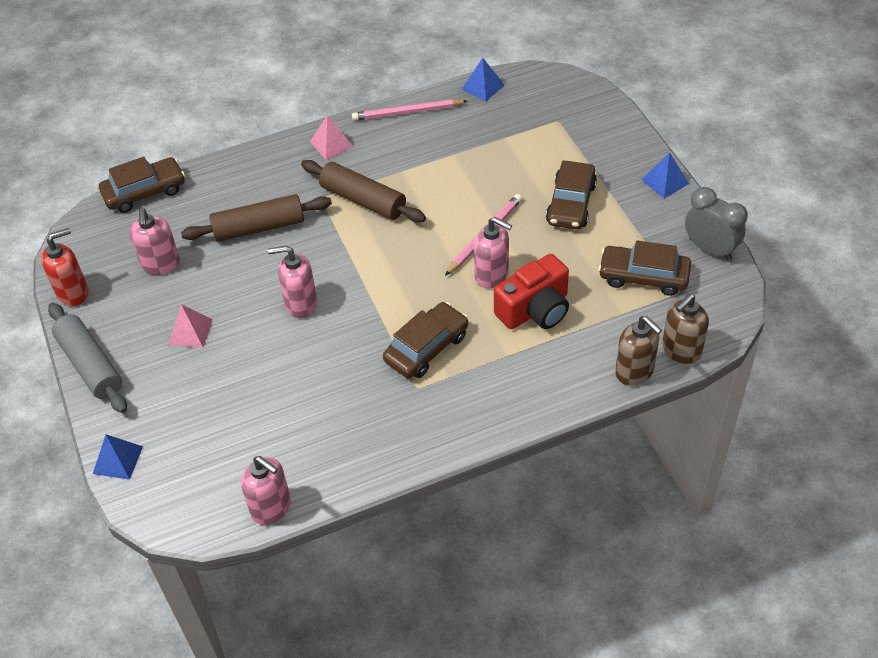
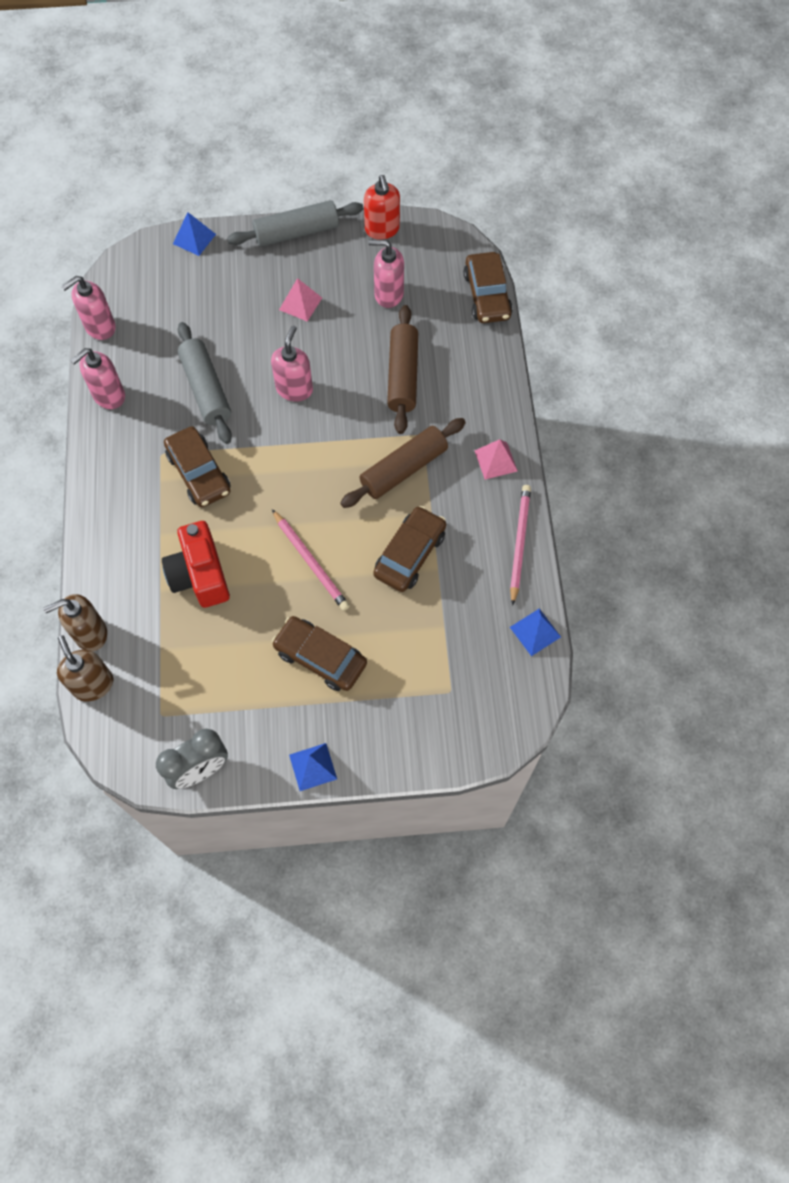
camera: 105 degrees right, 15 degrees up
(324, 376) = (206, 389): none -> grey rolling pin
(492, 275) = (258, 552): pink soap dispenser -> pink soap dispenser (108, 396)
(643, 276) = (194, 688): brown car -> brown car (410, 554)

